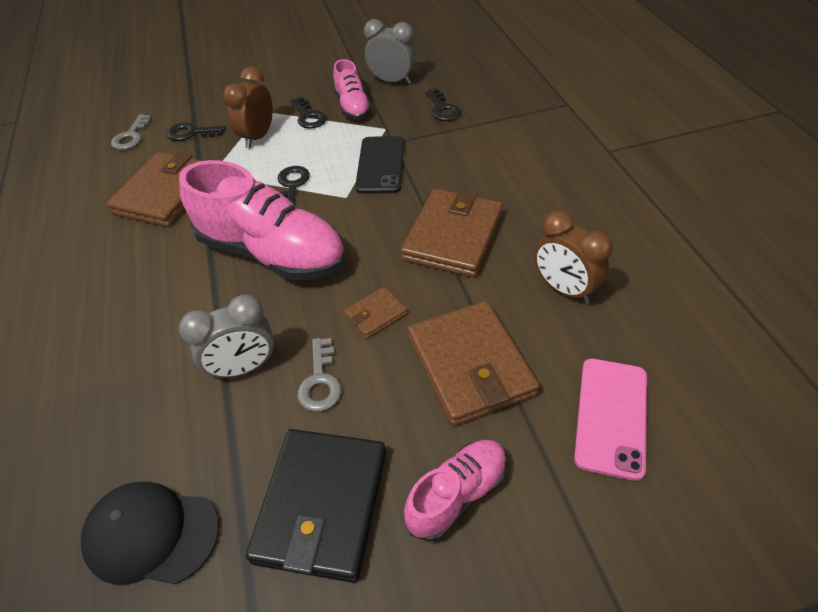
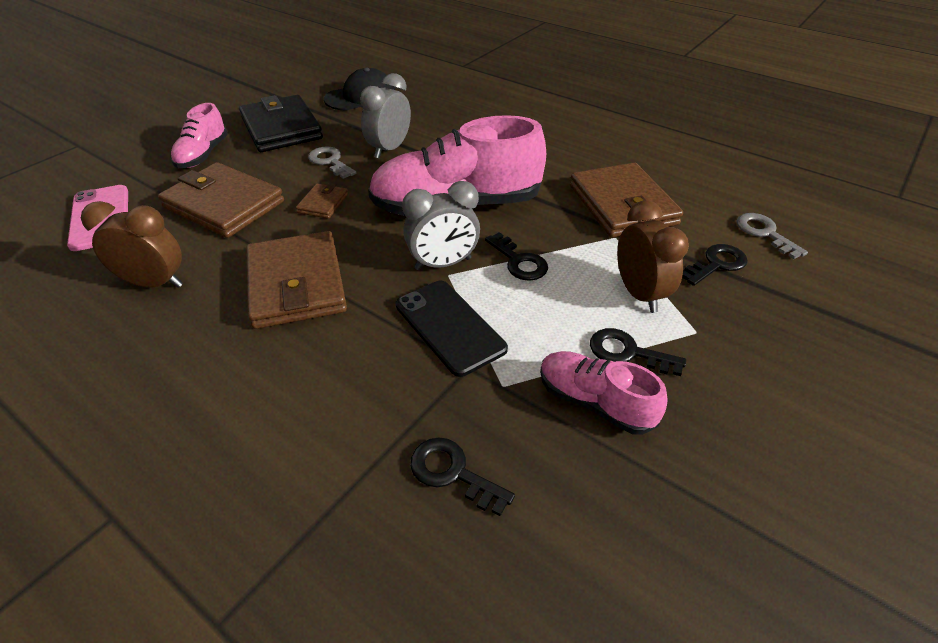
camera: 140 degrees right, 5 degrees down
(392, 81) = (603, 499): grey clock -> grey clock (443, 264)

